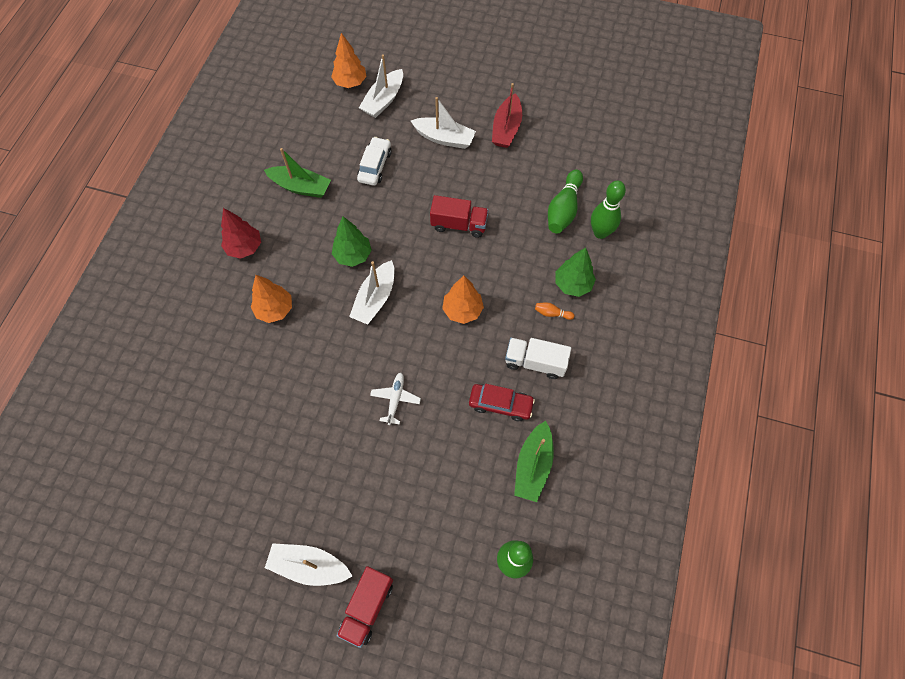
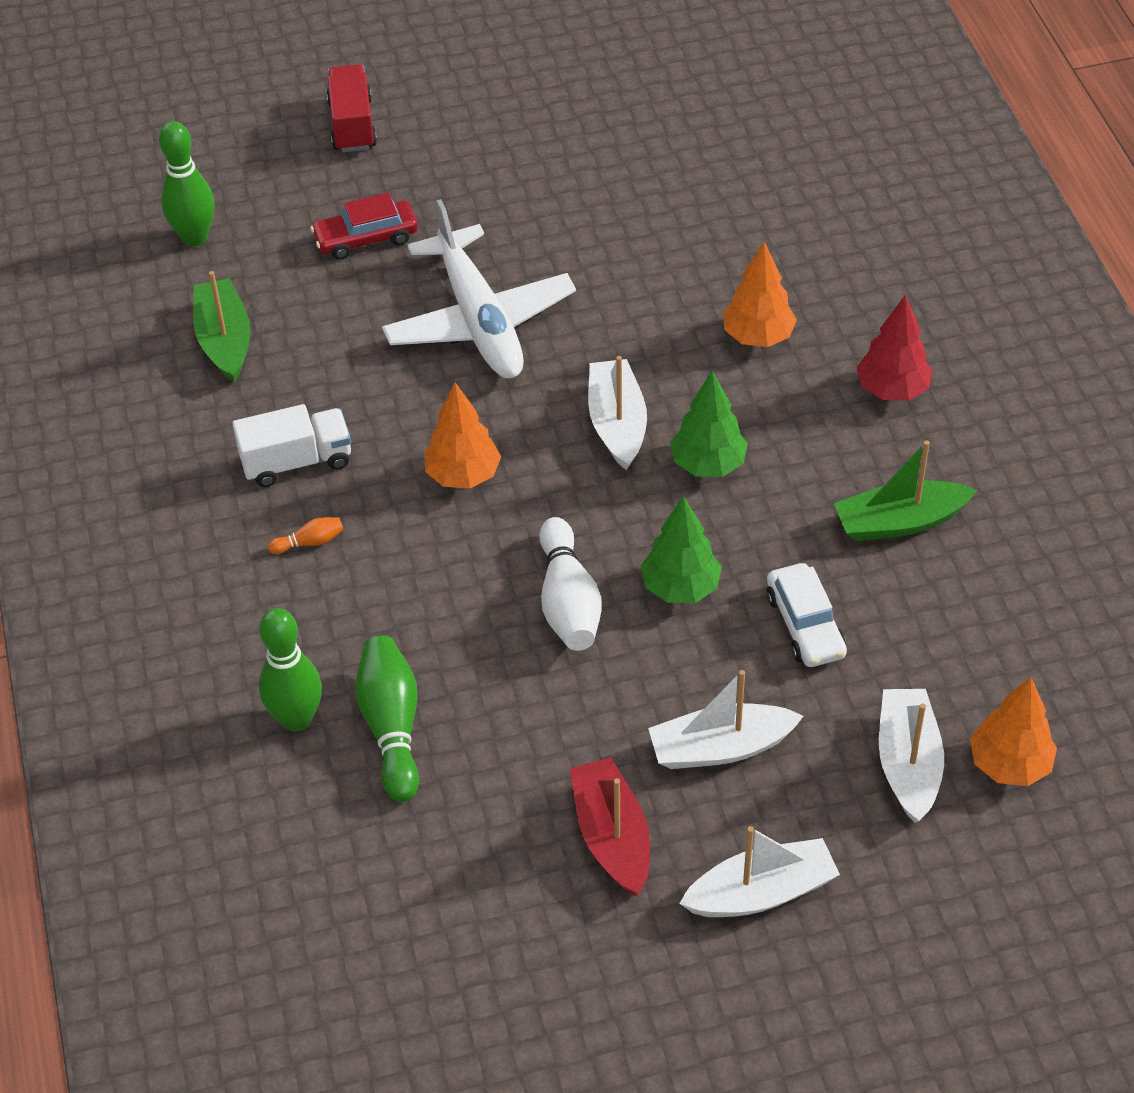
camera: 150 degrees right, 15 degrees down
(309, 566) = (453, 125): white boat -> white boat (761, 892)
(395, 399) = (479, 320): white plane -> white plane, size x2.30
(459, 224) = (568, 601): red truck -> white bowling pin
(500, 404) = (317, 385): red car -> red car (366, 238)
(572, 284) = (299, 604): green tree -> green tree (680, 588)

